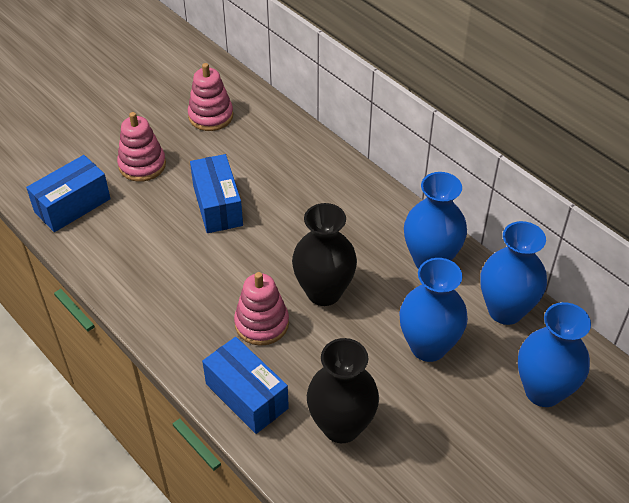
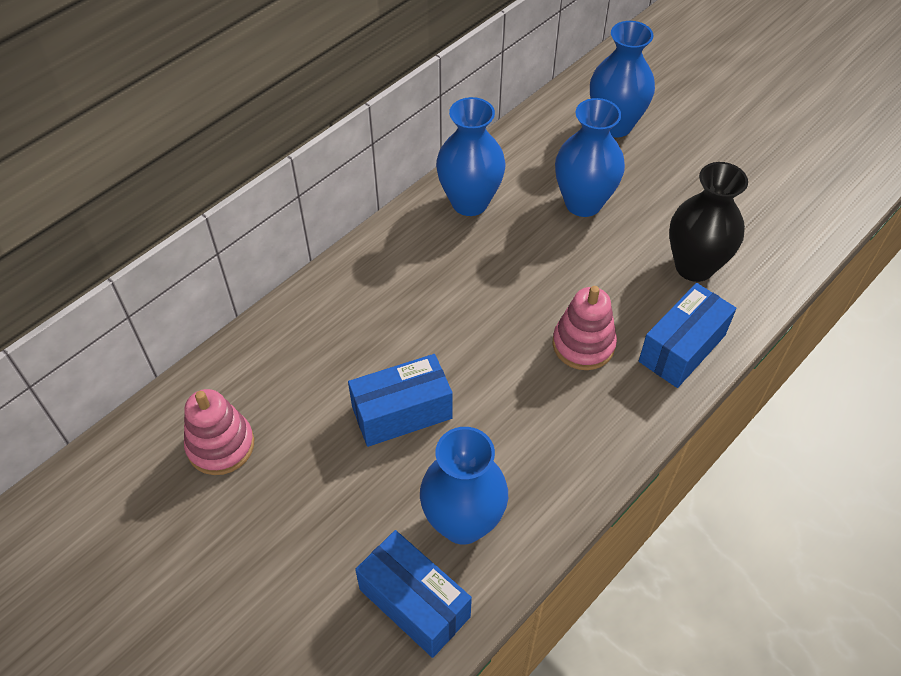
camera: 95 degrees left, 5 degrees up
(142, 165) = (326, 521): pink stacking toy -> none
(324, 292) = (528, 291): black vase -> none
(505, 310) = (526, 147): blue vase -> blue vase (463, 522)

